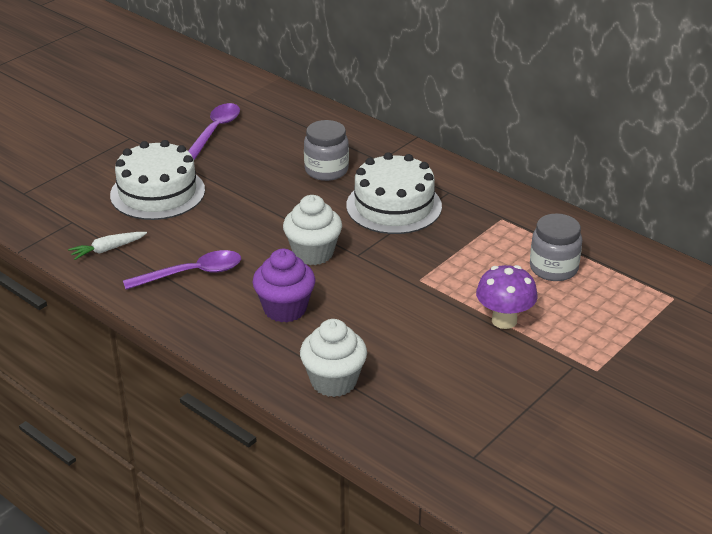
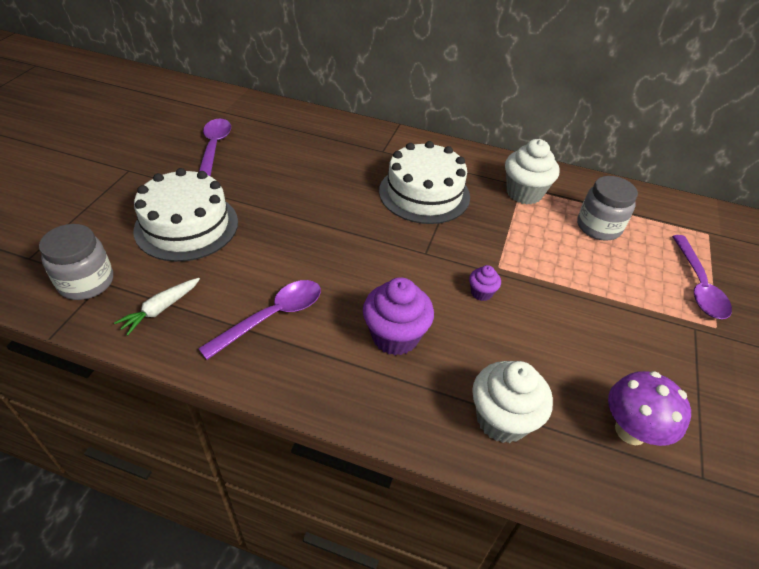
camera: 25 degrees left, 10 degrees up
(313, 253) = (383, 261): white cupcake -> white cupcake (524, 193)
(326, 170) = (342, 169): grey jar -> grey jar (86, 282)
(386, 295) = (481, 293): none -> purple cupcake
(504, 320) = (602, 293): purple mushroom -> purple mushroom (630, 431)
(613, 336) = (698, 285): none -> purple spoon

